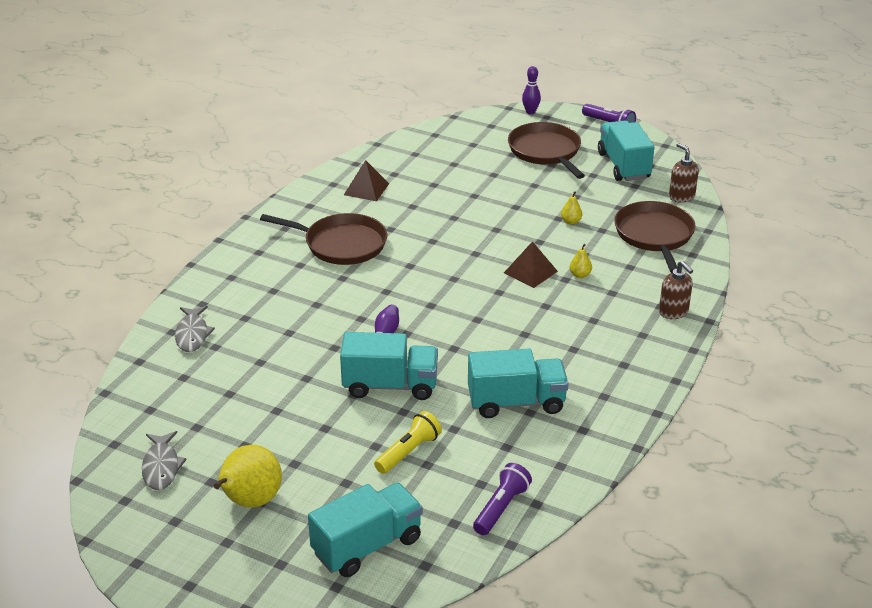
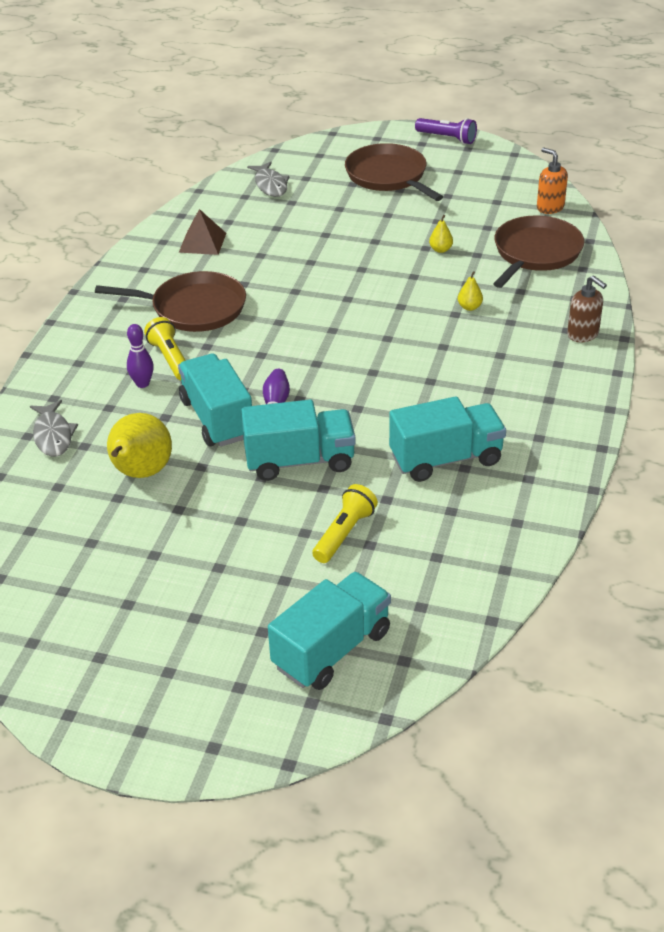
camera: 10 degrees left, 5 degrees up
(161, 467) = (64, 596): grey fish -> grey fish (270, 185)
(250, 501) = (181, 620): yellow pear -> yellow pear (141, 473)
(308, 284) = (170, 359): none -> yellow flashlight
(501, 508) = (467, 581): purple flashlight -> none
(530, 112) = (358, 135): purple bowling pin -> purple bowling pin (142, 384)
(530, 272) = (415, 311): brown pyramid -> none
(623, 166) = (477, 181): turquoise truck -> turquoise truck (217, 418)
(654, 235) = (535, 253): brown pan -> brown pan turned 45 degrees clockwise
(681, 196) = (550, 207): brown soap dispenser -> orange soap dispenser

